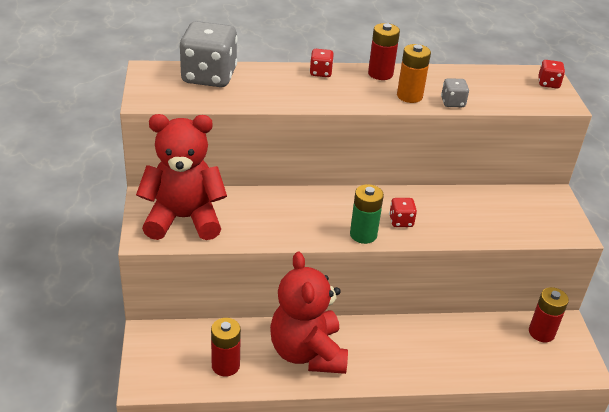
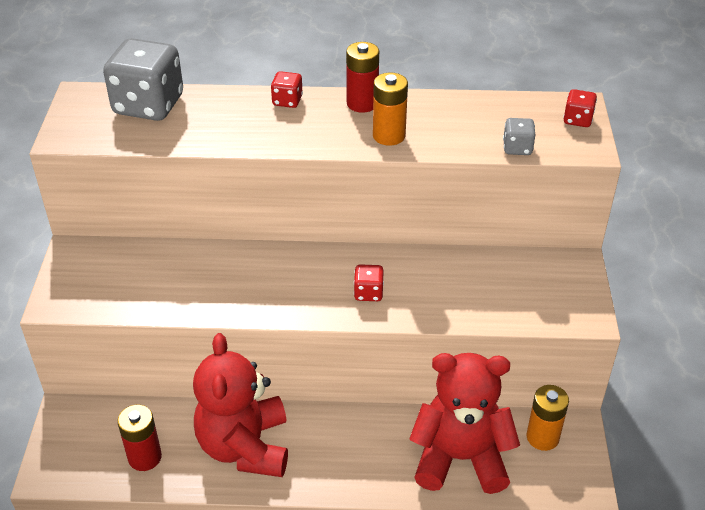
camera: 10 degrees right, 5 degrees up
(183, 219) = (106, 280): red teddy bear -> red teddy bear (460, 458)
(363, 235) = (316, 309): green battery -> none
(452, 103) = (441, 146): grey dice -> grey dice (517, 148)
(541, 332) = (542, 437): red battery -> orange battery

